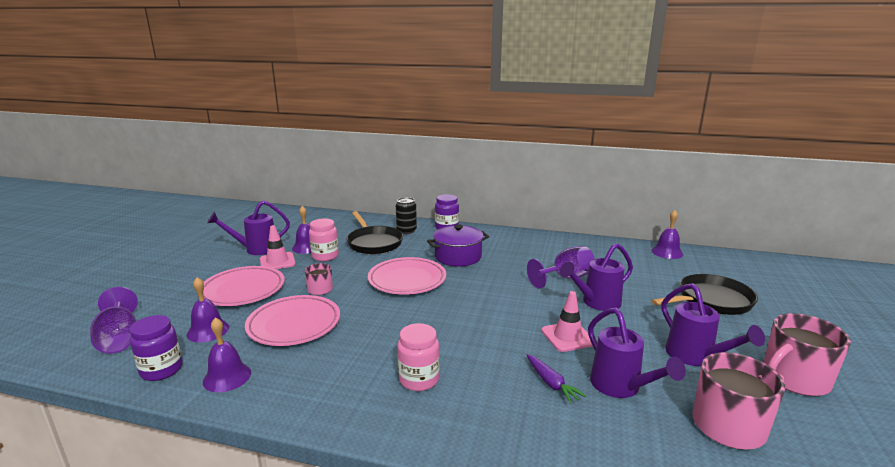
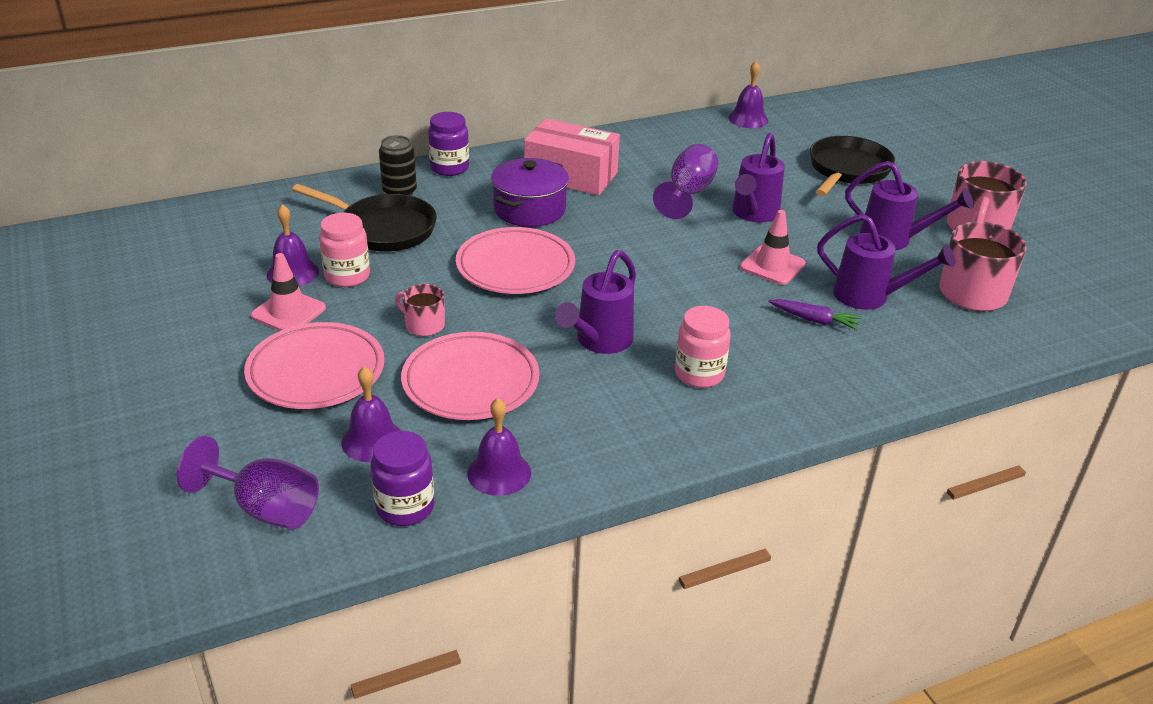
camera: 40 degrees left, 15 degrees up
(256, 249) = (214, 307): purple watering can -> purple watering can (599, 342)
(506, 248) = (571, 175): none -> pink box

